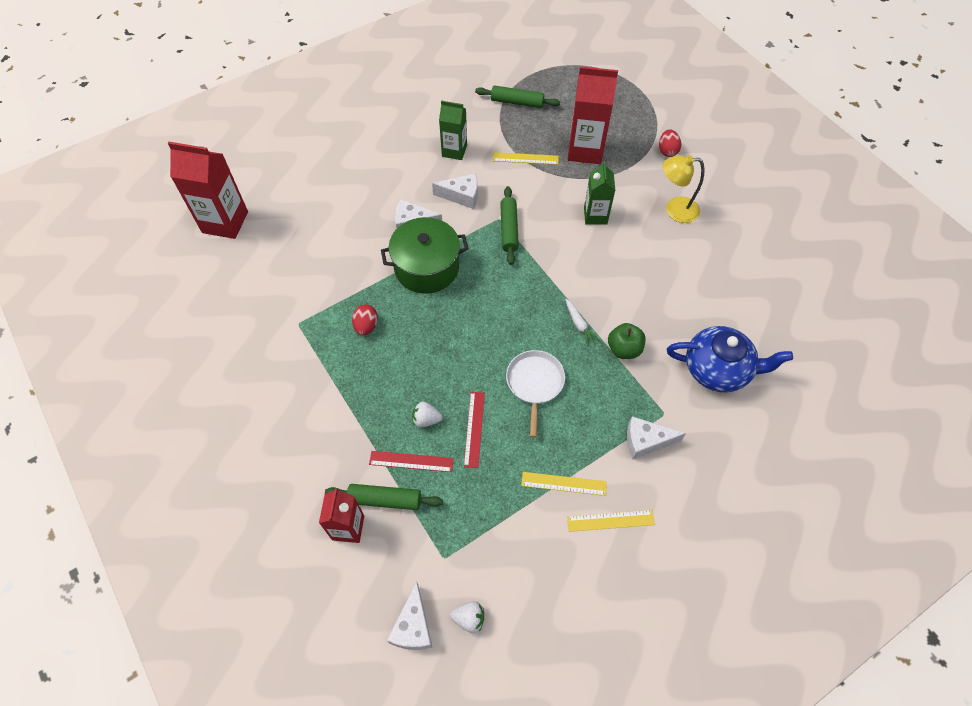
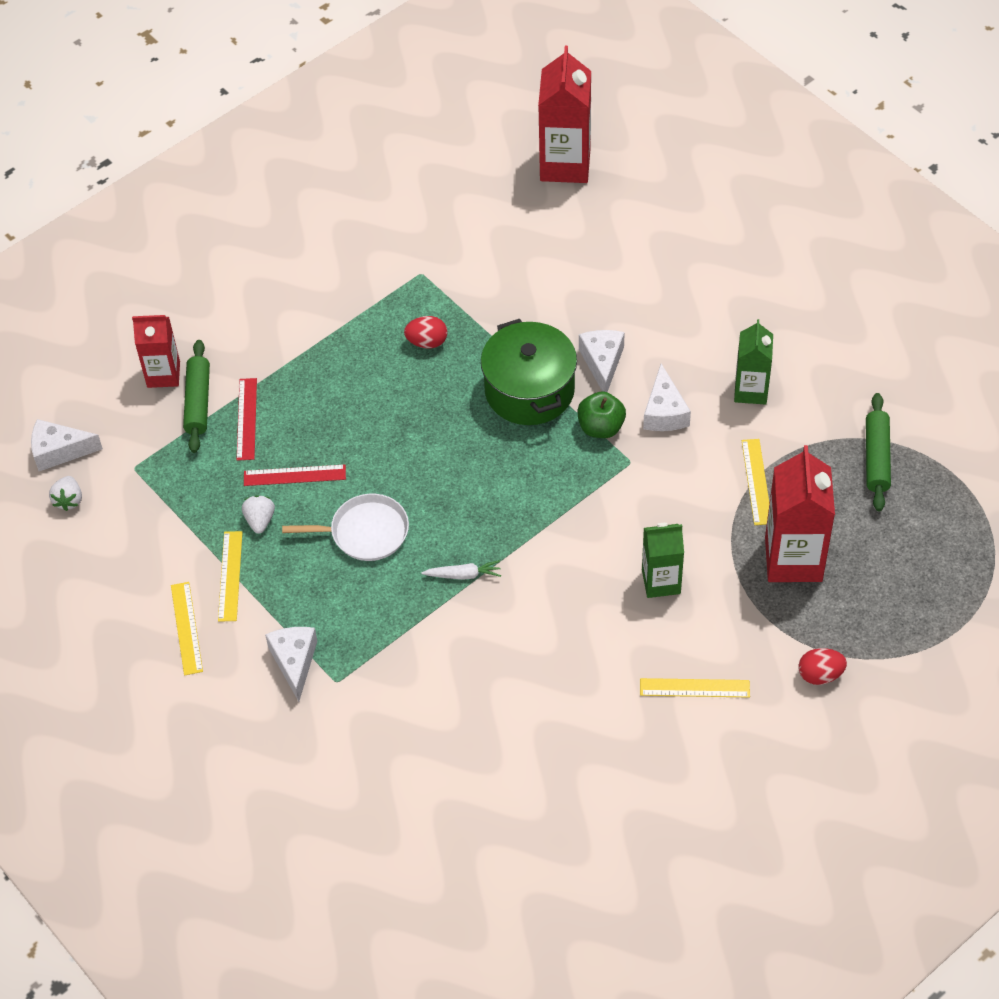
camera: 85 degrees right, 5 degrees down
(426, 419) = (302, 425): white strawberry -> white strawberry (260, 520)
(509, 229) = (613, 476): green rolling pin -> none
(579, 324) = (463, 575): white carrot -> white carrot turned 150 degrees counterclockwise
(624, 349) = (430, 630): green apple -> green apple (601, 427)
(675, 210) = (694, 688): yellow lamp -> yellow ruler
(718, 369) = (412, 746): blue teapot -> none

